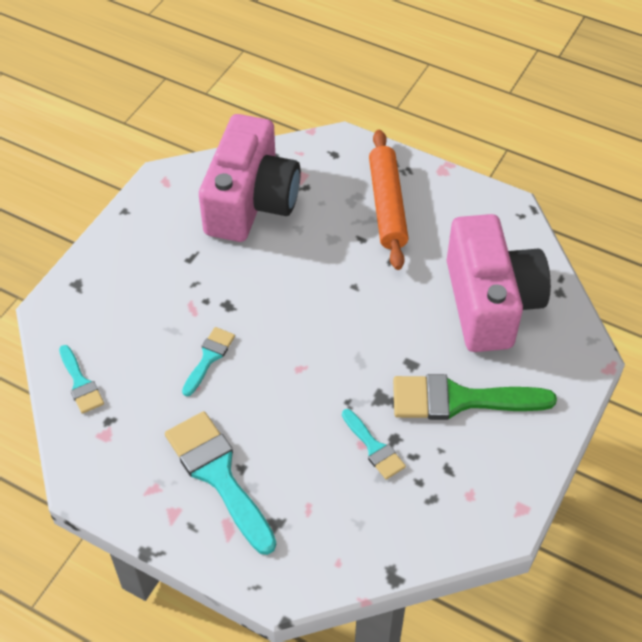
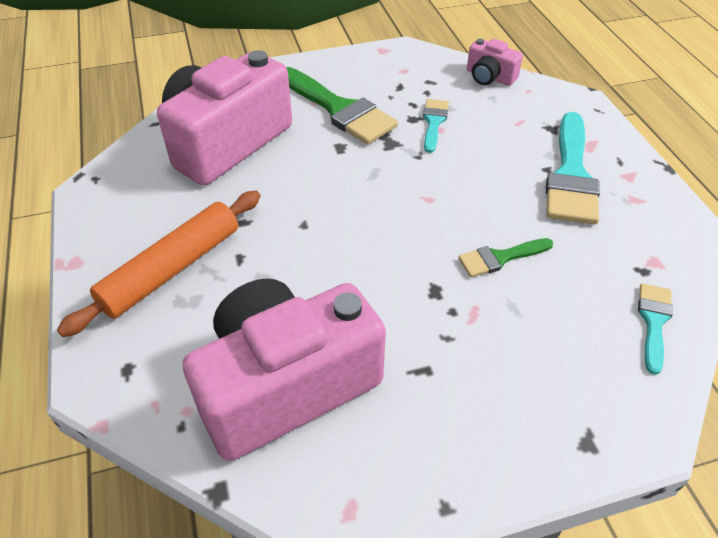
camera: 135 degrees left, 5 degrees down
(209, 357) = (500, 258): turquoise brush -> green brush
(389, 552) = (489, 77): none -> pink camera

